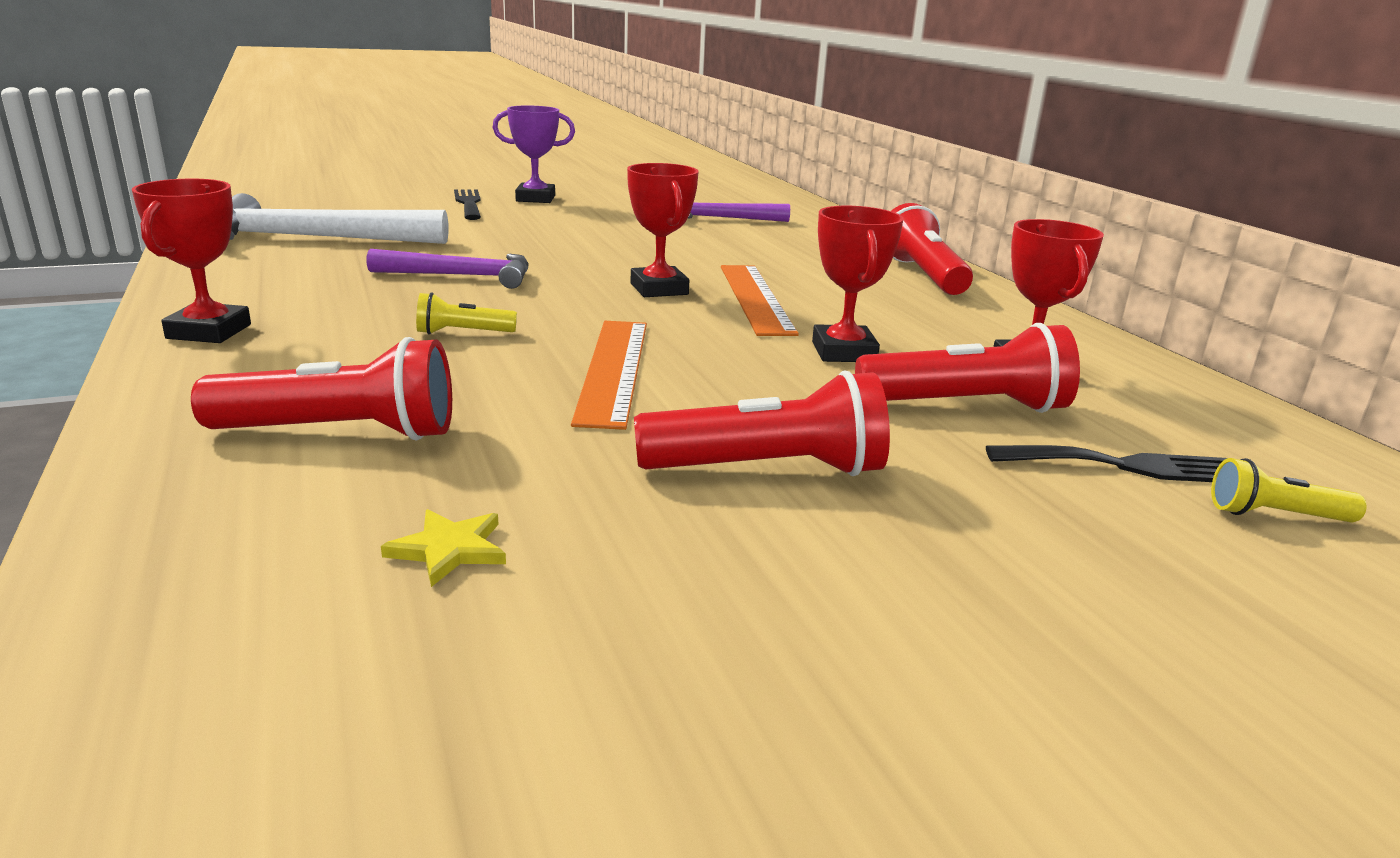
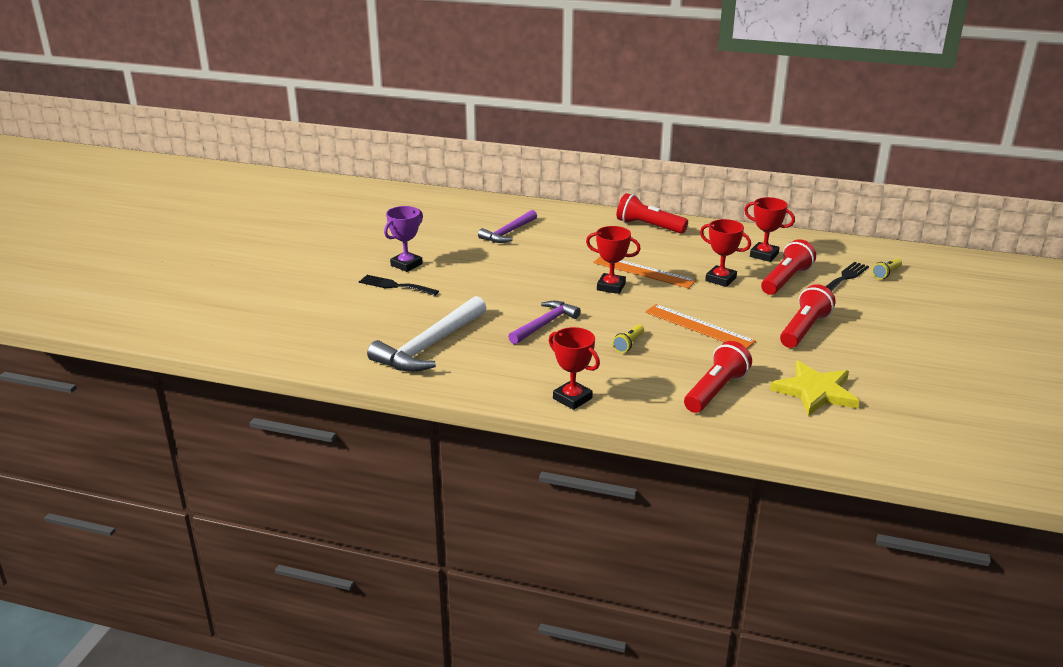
camera: 50 degrees left, 5 degrees up
(449, 549) = (815, 391): yellow star -> yellow star, size x2.21

